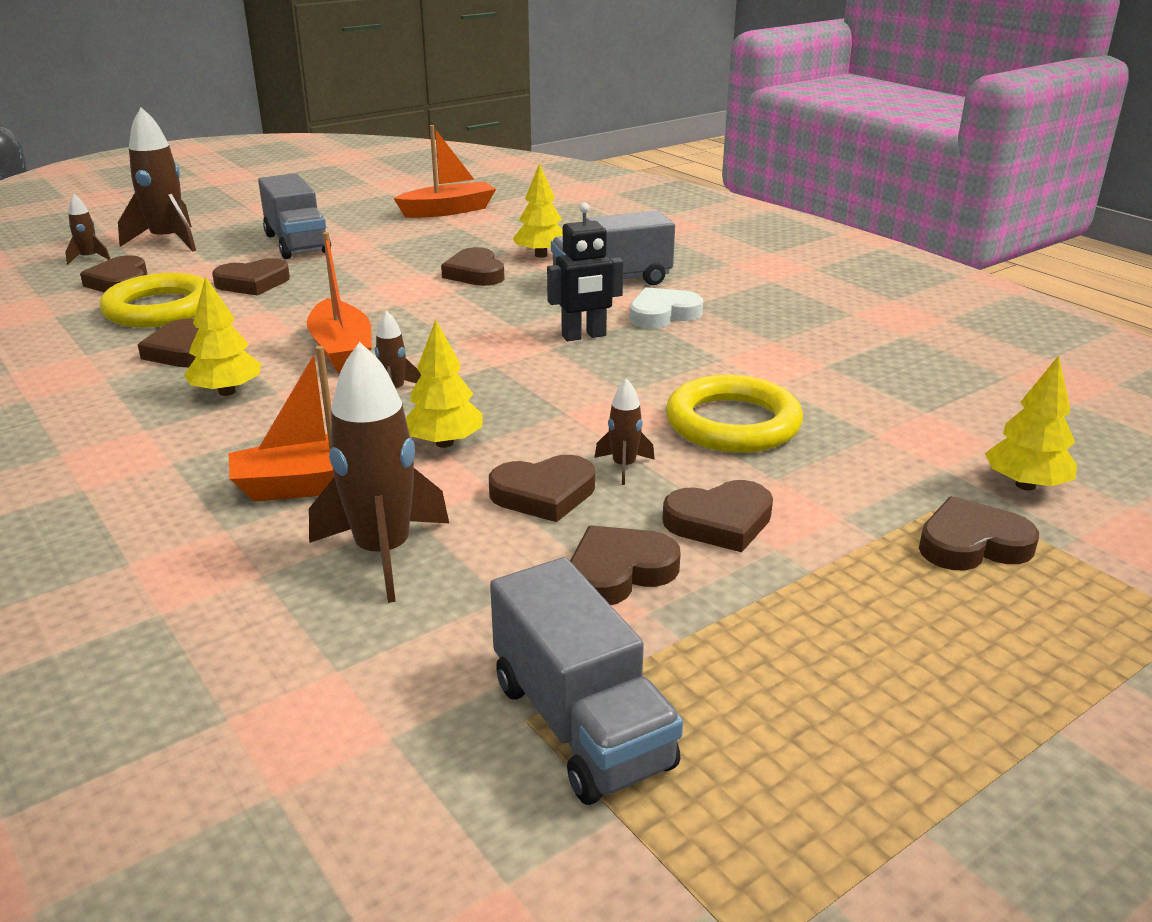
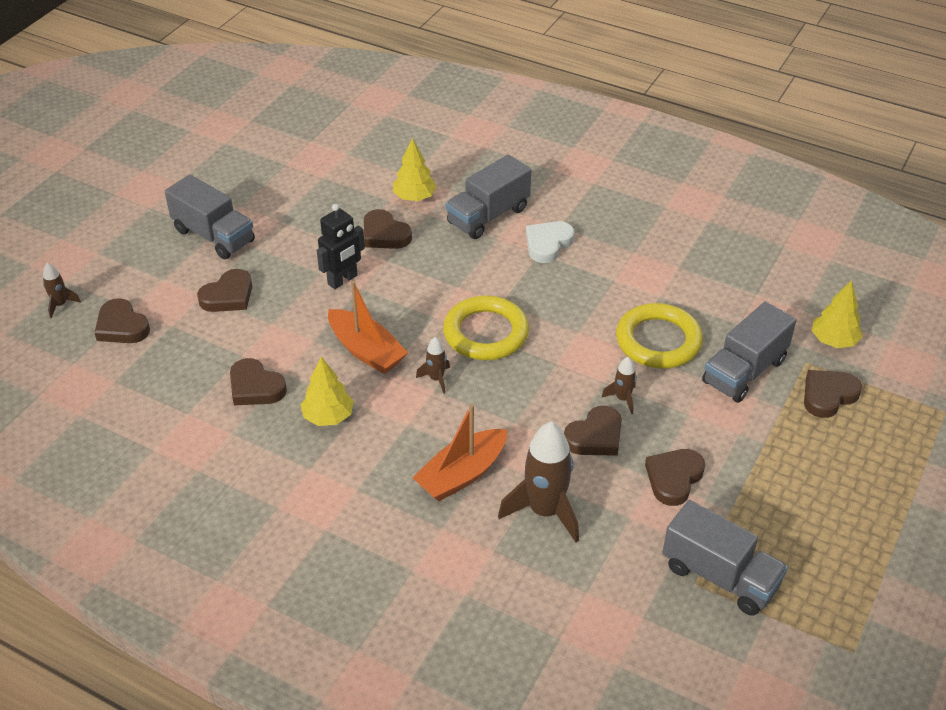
camera: 25 degrees left, 15 degrees up
(160, 309) = (188, 348): yellow ring -> yellow ring (486, 333)
(168, 241) = (102, 263): brown rocket -> none
(444, 443) = (507, 415): yellow tree -> none
(448, 211) = (295, 156): orange boat -> none
(584, 336) = (514, 284): black robot -> black robot (343, 280)
(720, 522) = (700, 424): brown heart -> none
(843, 483) = (744, 371): none -> grey truck

